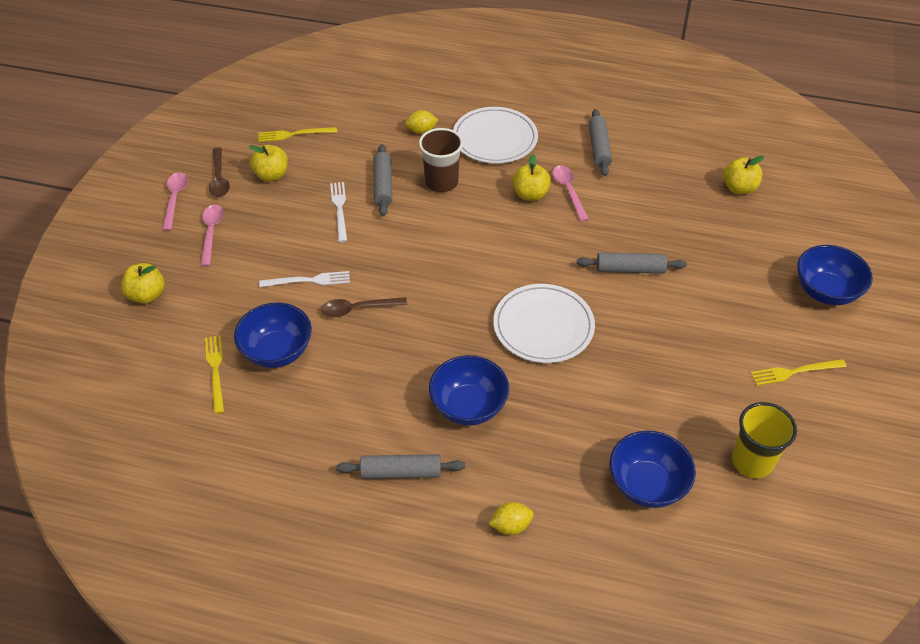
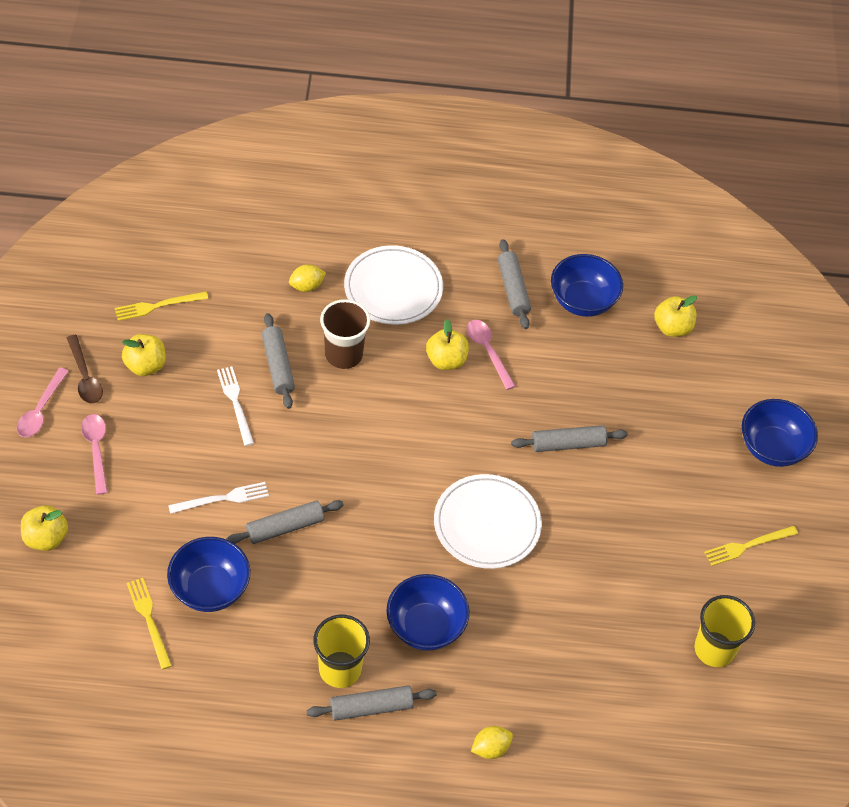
camera: 15 degrees left, 5 degrees up
(175, 199) = (40, 410): pink spoon -> pink spoon turned 150 degrees counterclockwise
(357, 309) = (285, 527): brown spoon -> grey rolling pin
(379, 434) = (340, 669): none -> yellow cup
(647, 485) = (616, 688): blue bowl -> blue bowl (582, 301)

